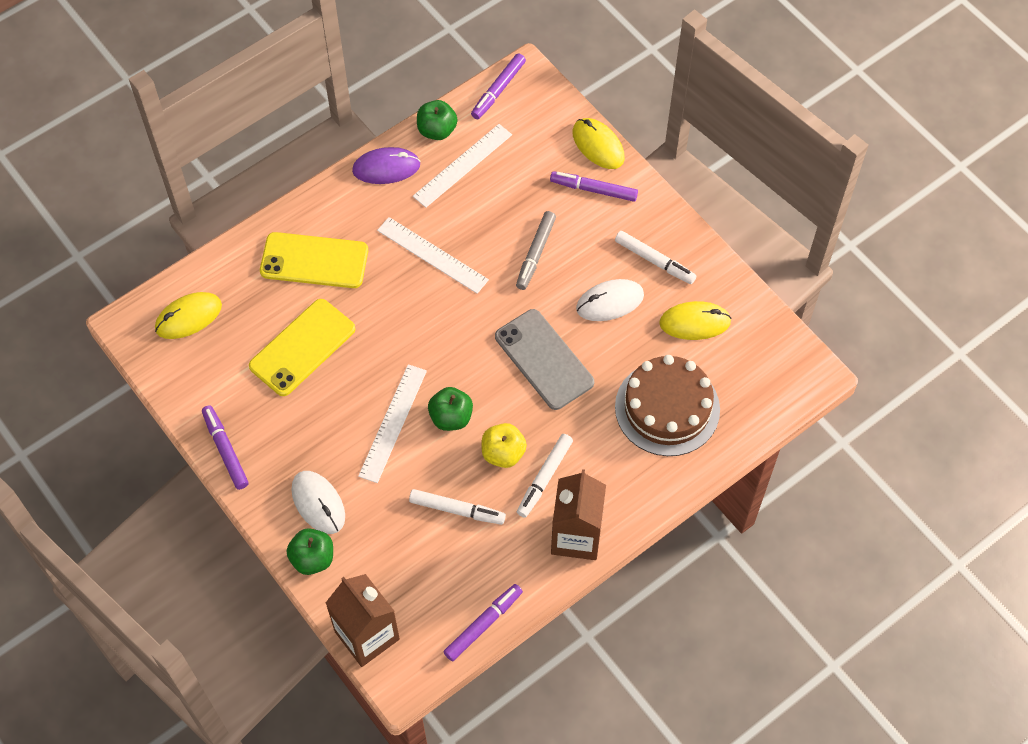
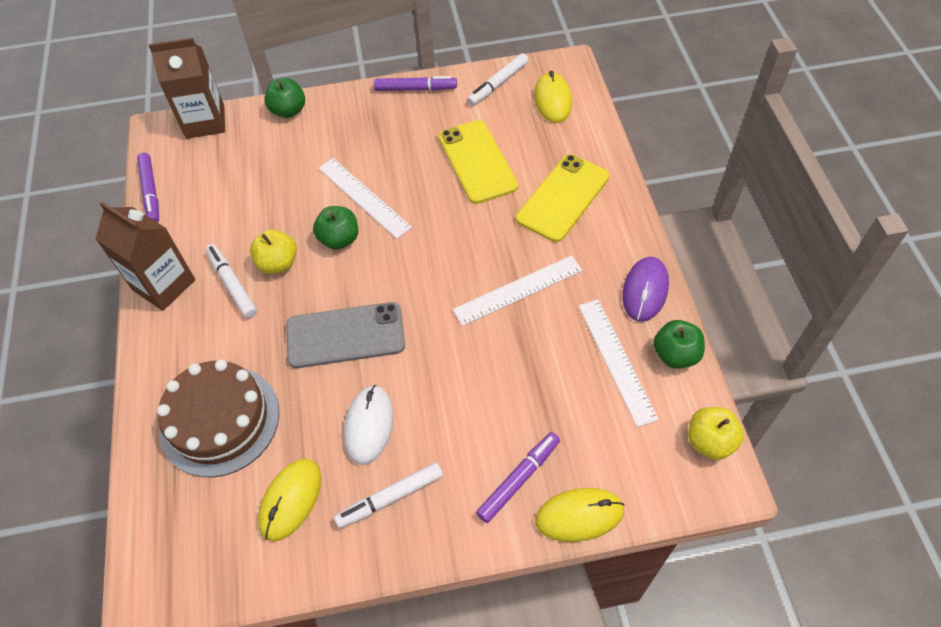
camera: 120 degrees right, 5 degrees down
(318, 503) = (330, 128): white mouse -> none
(457, 510) = (255, 211): white marker -> white marker (498, 84)
(498, 90) = (709, 441): purple marker -> yellow apple
(536, 253) = (468, 382): grey marker -> none

